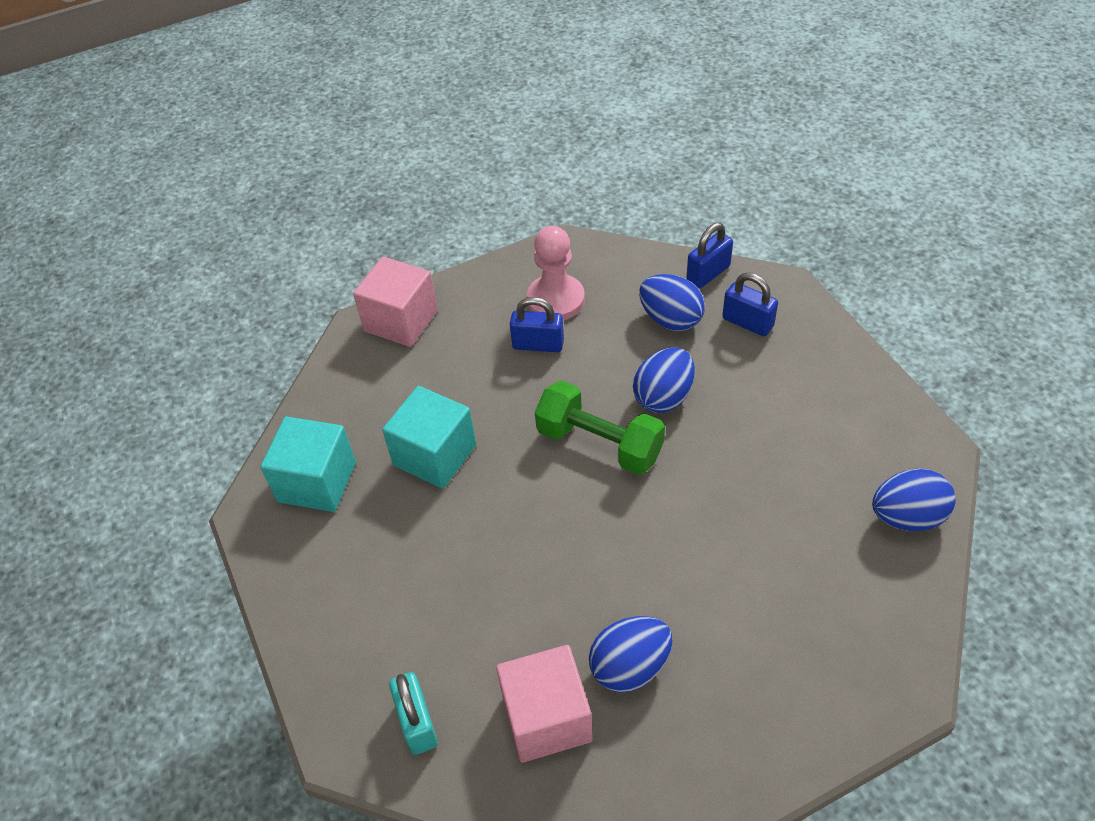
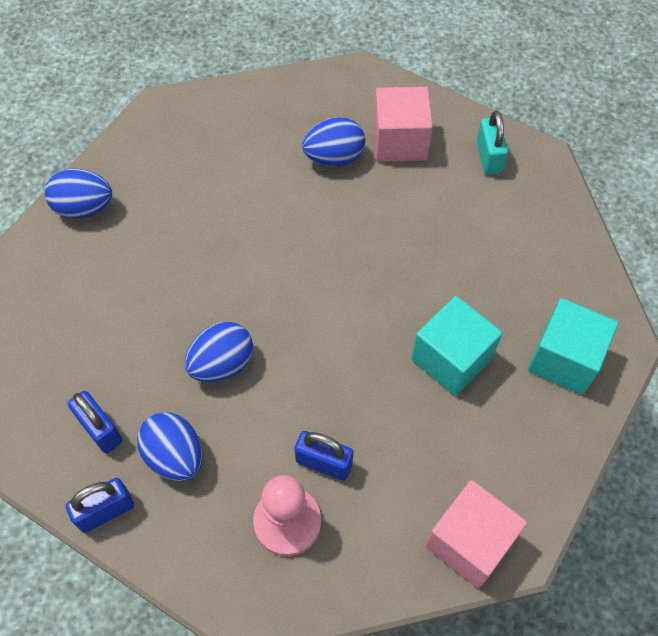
camera: 170 degrees left, 10 degrees up
(599, 443) = (298, 331): green dumbbell -> none

